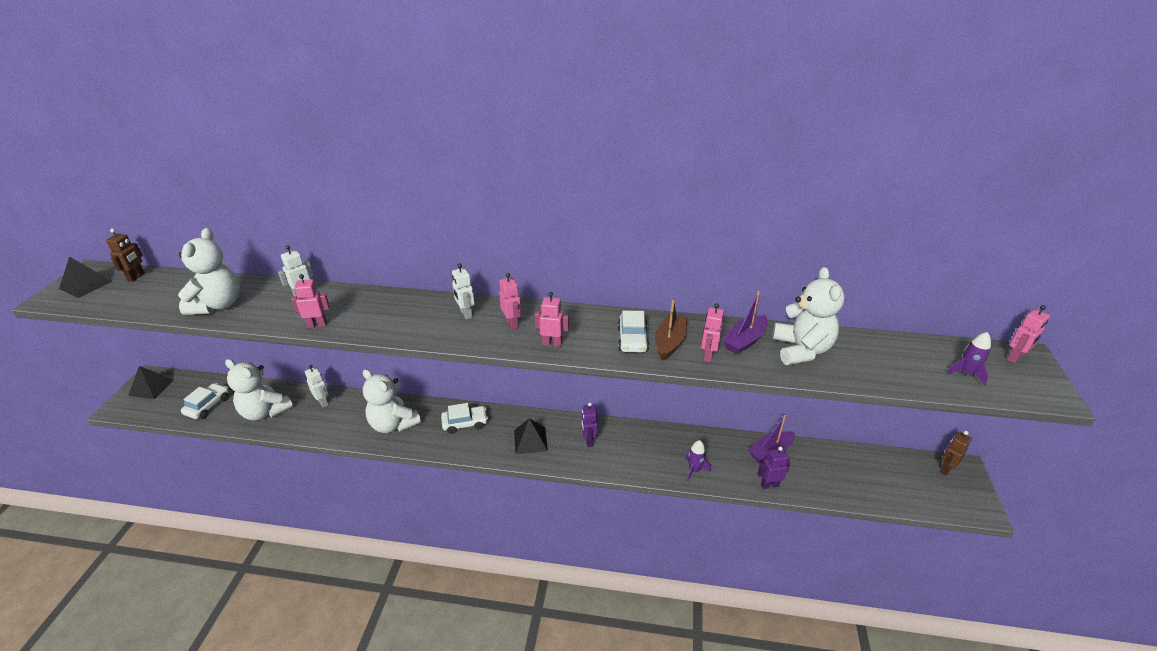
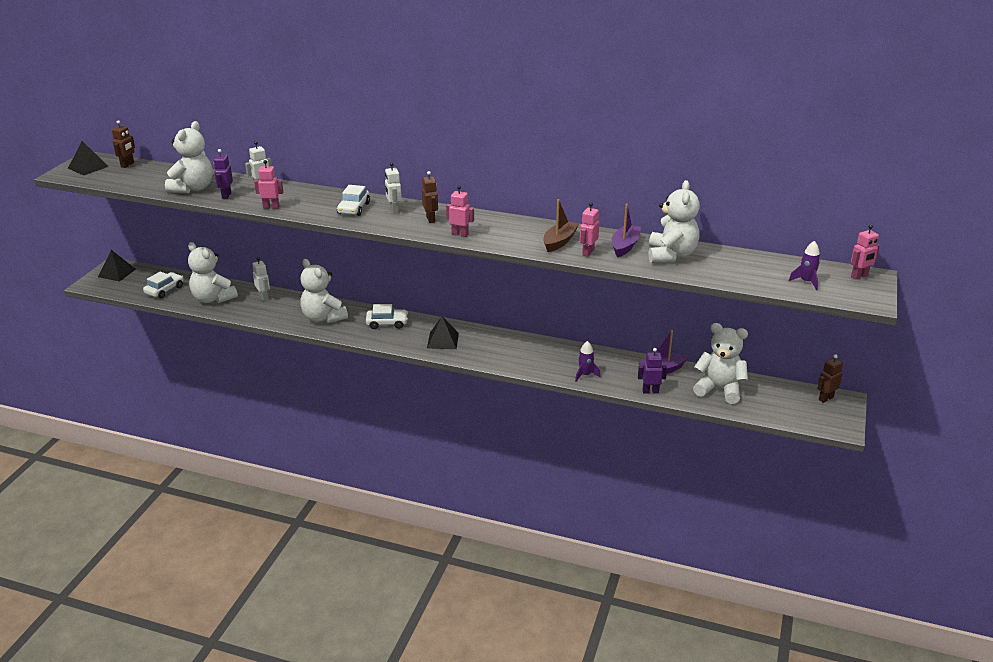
camera: 10 degrees right, 5 degrees down
(512, 324) = (431, 219): pink robot -> brown robot
(589, 440) = (495, 346): purple robot -> purple robot (226, 195)
(632, 339) = (528, 237): white car -> white car (354, 208)
(744, 341) = (625, 246): purple boat -> purple boat turned 150 degrees clockwise
(837, 471) = (719, 389): none -> white teddy bear

